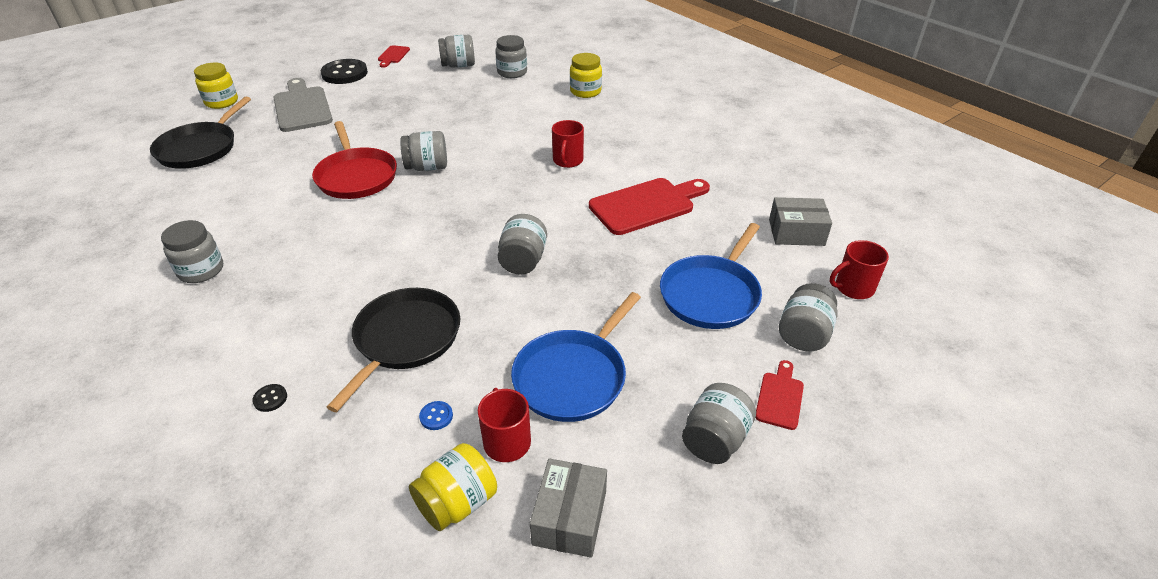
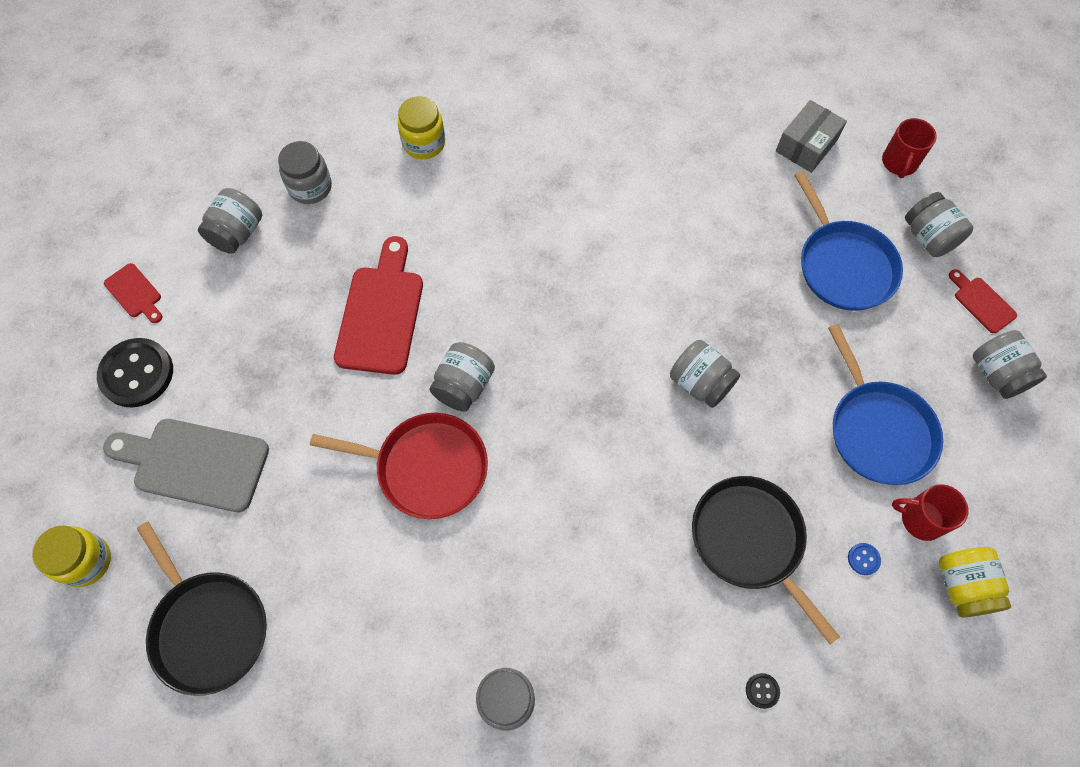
camera: 55 degrees left, 25 degrees up
(567, 161) = (556, 246): red mug -> none
(569, 517) = (1015, 515): grey box -> none
(646, 205) = (685, 229): red cutting board -> red cutting board (381, 313)

